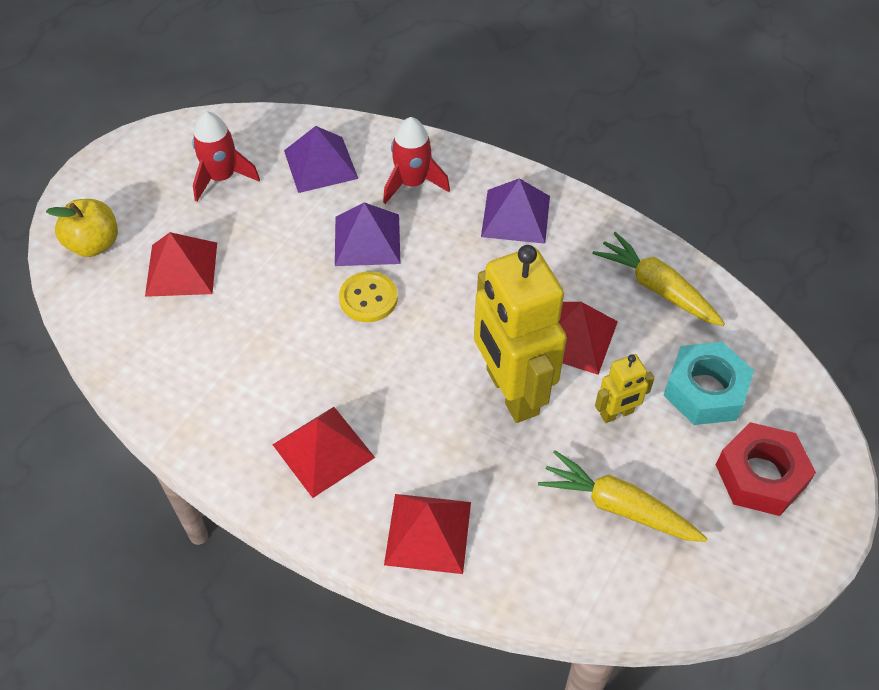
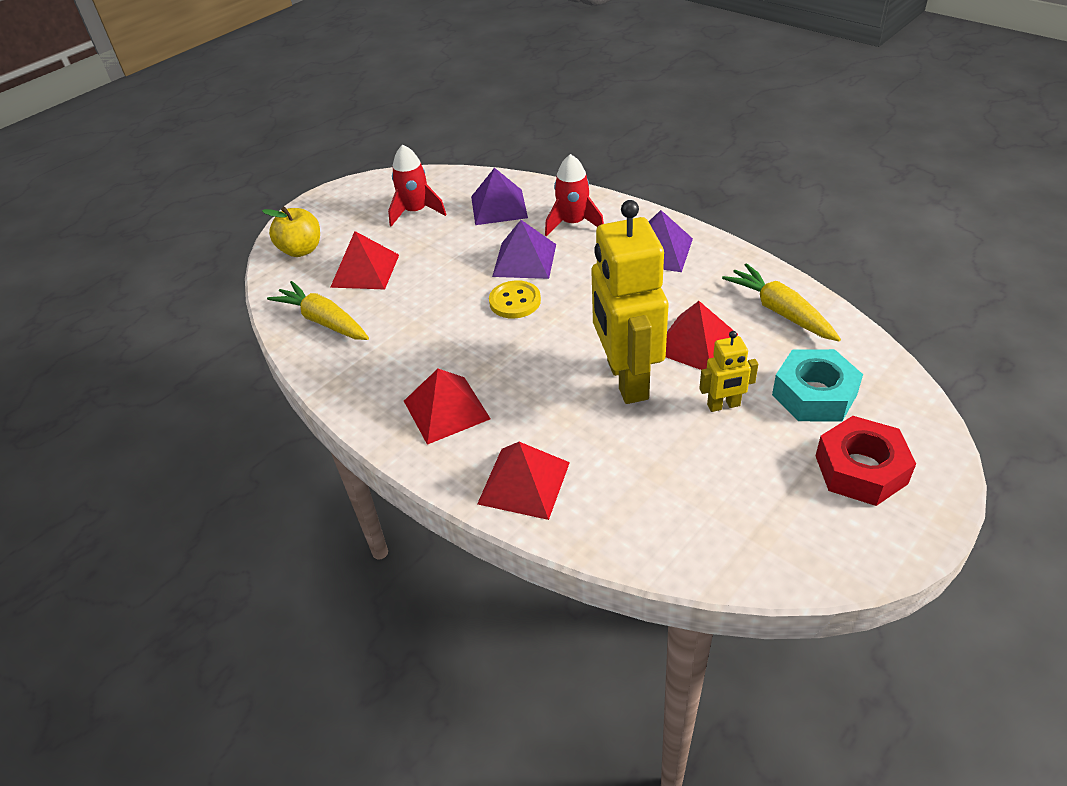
camera: 15 degrees right, 10 degrees down
(618, 506) = (711, 480): yellow carrot -> yellow carrot (324, 321)

